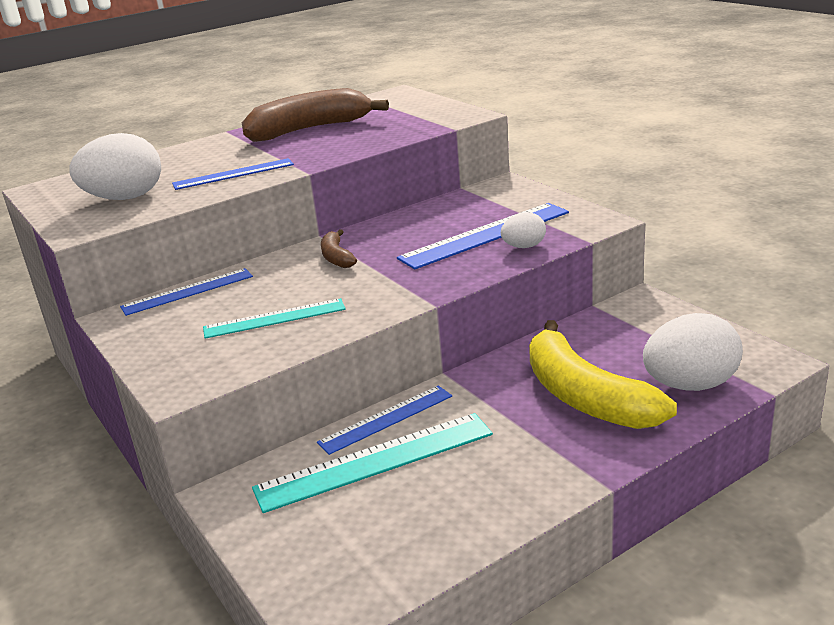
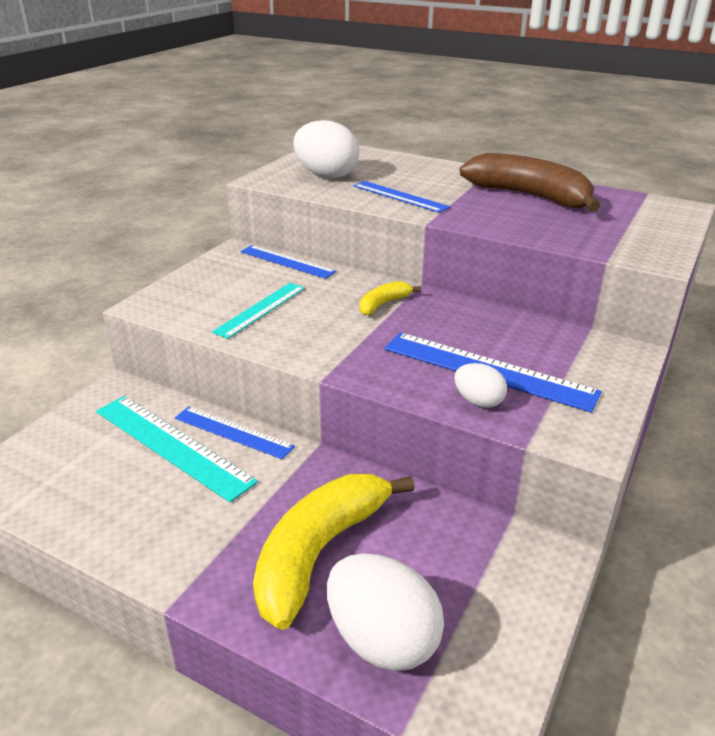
camera: 60 degrees right, 5 degrees up
(274, 318) = (260, 309): turquoise ruler -> turquoise ruler turned 75 degrees clockwise
(336, 257) = (383, 304): brown banana -> yellow banana

